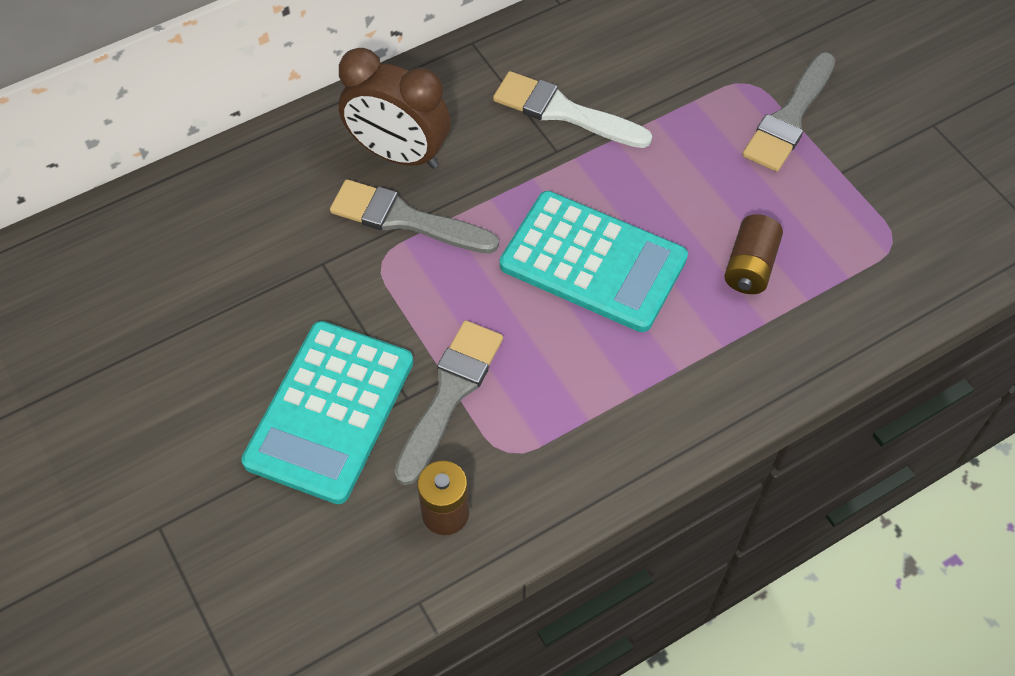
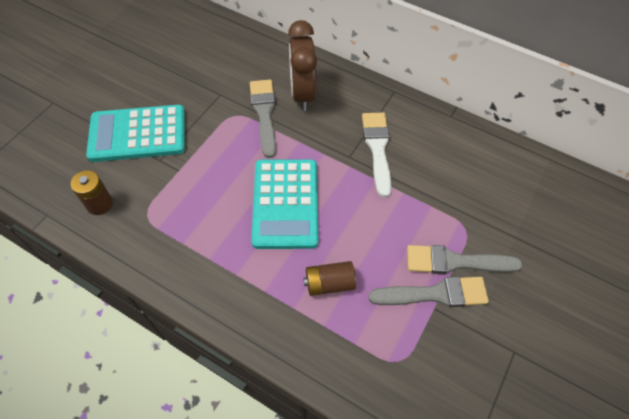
camera: 60 degrees right, 0 degrees up
(450, 394) = (169, 176): grey brush -> grey brush (434, 294)

